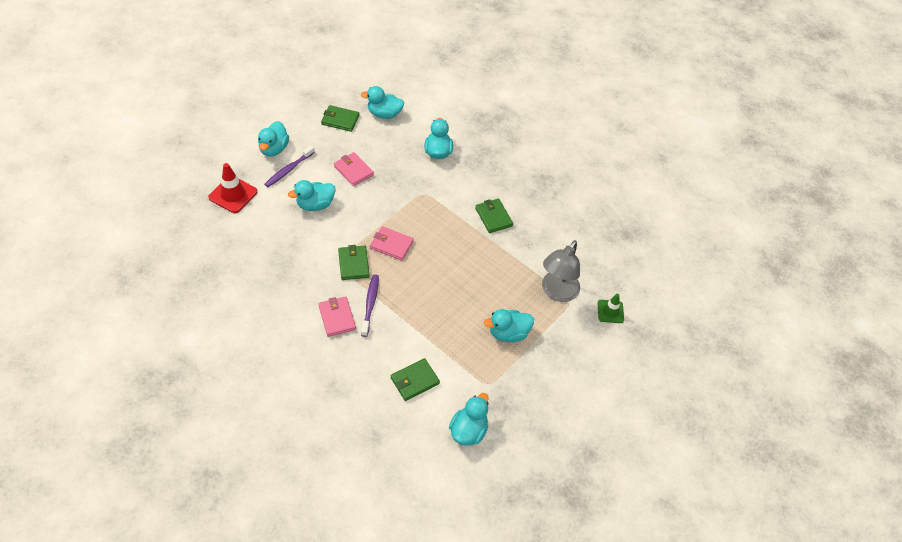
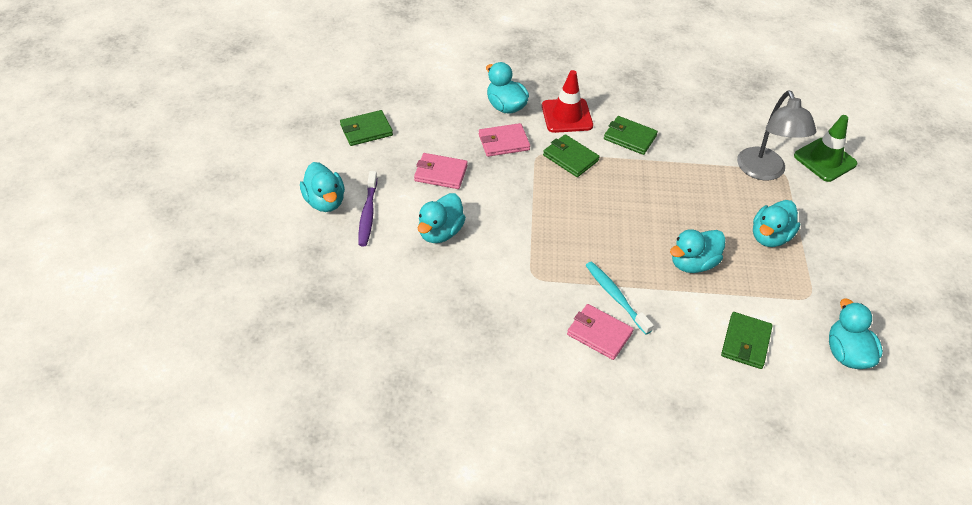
camera: 35 degrees left, 5 degrees down
(233, 194) = (332, 279): red traffic cone -> red traffic cone (567, 116)
(353, 264) = (551, 267): green wallet -> green wallet (570, 158)
(370, 304) = (616, 297): purple toothbrush -> turquoise toothbrush
(384, 114) = (407, 99): turquoise duck -> turquoise duck (692, 263)
(391, 245) = (566, 224): pink wallet -> pink wallet (503, 142)
(610, 311) = (825, 160): green traffic cone -> green traffic cone, size x1.54

